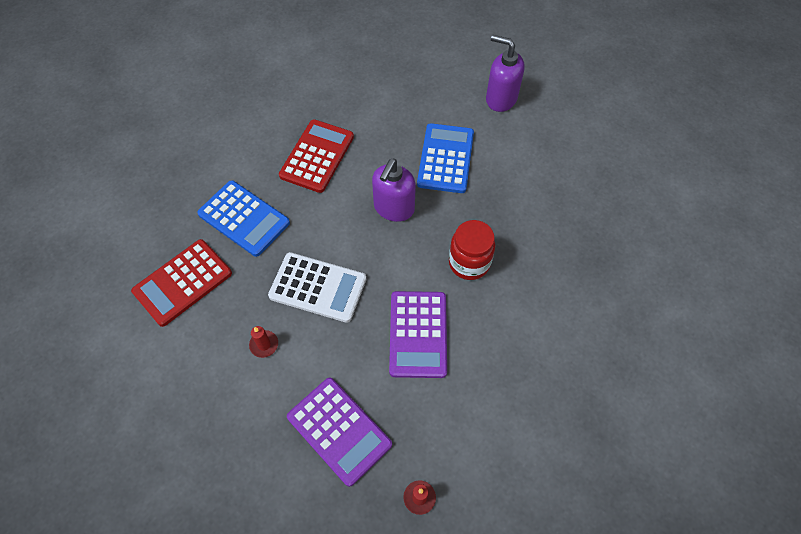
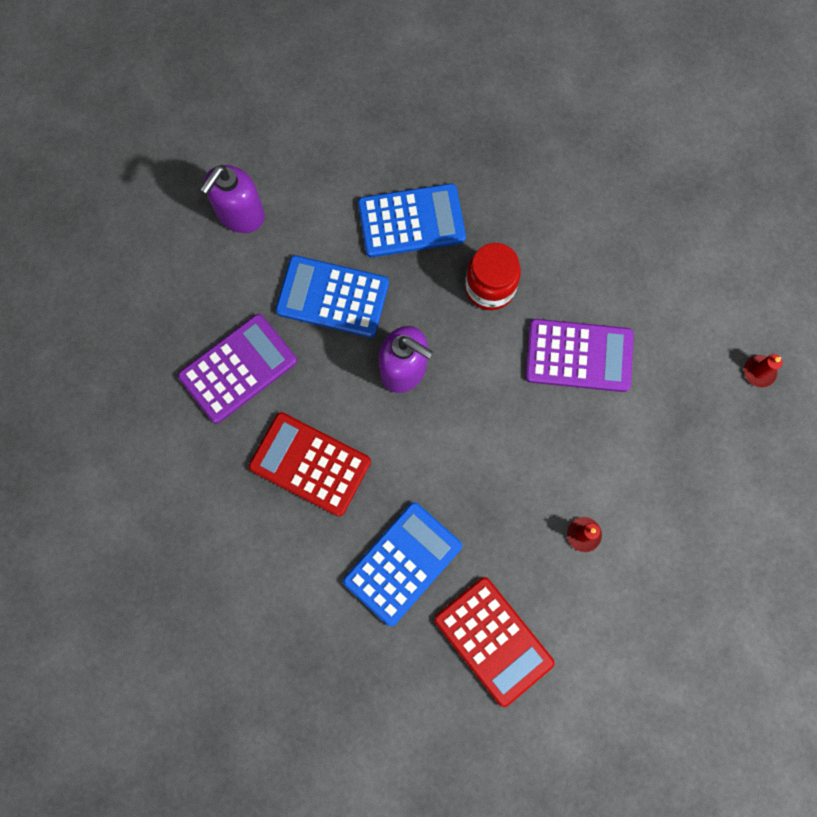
camera: 85 degrees left, 15 degrees up
(318, 287) = (511, 468): white calculator -> none
(339, 430) = (688, 450): purple calculator -> purple calculator (238, 368)
(517, 204) = (411, 221): none -> blue calculator

